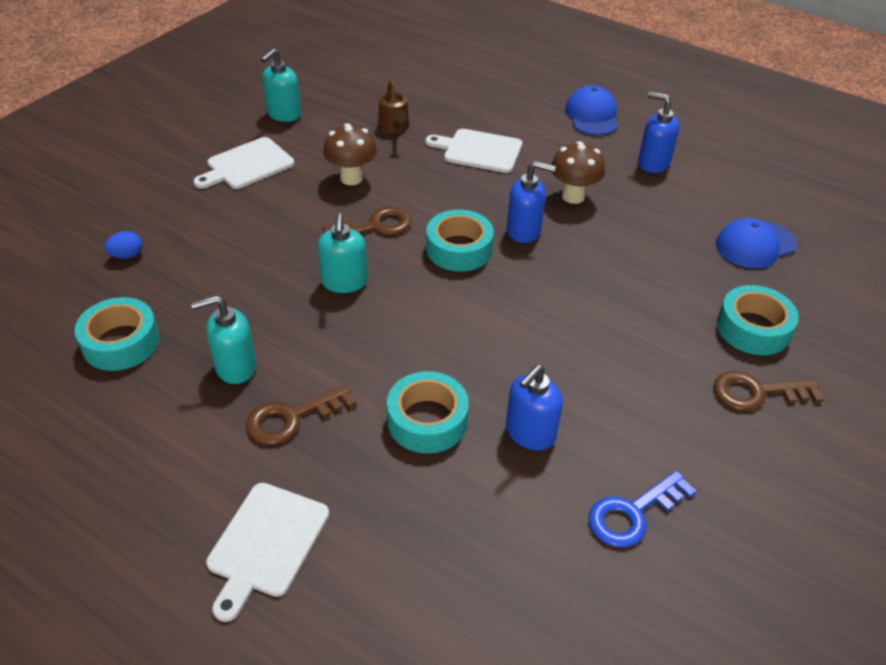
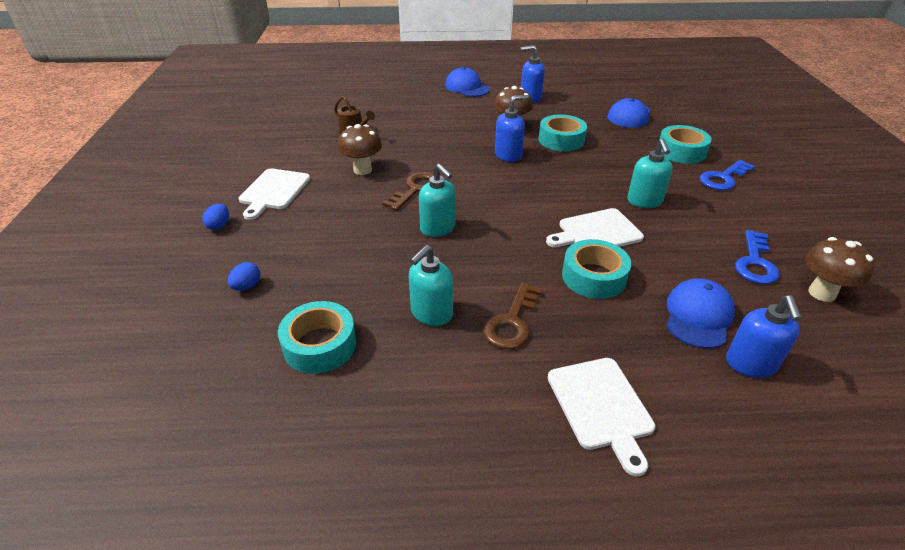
camera: 35 degrees left, 5 degrees down
(167, 182) = (219, 226): none -> blue egg
(283, 114) = (262, 152): turquoise soap dispenser -> turquoise soap dispenser (644, 201)
(459, 249) = (484, 179): turquoise tape -> turquoise tape (561, 140)
(477, 526) = (698, 316): none -> blue cap
(479, 151) = (426, 126): white cutting board -> white cutting board (596, 232)
(530, 433) = (654, 252): blue soap dispenser -> blue soap dispenser (751, 364)
(661, 595) = (822, 293): none -> brown mushroom
(757, 393) = (723, 178): brown key -> blue key

